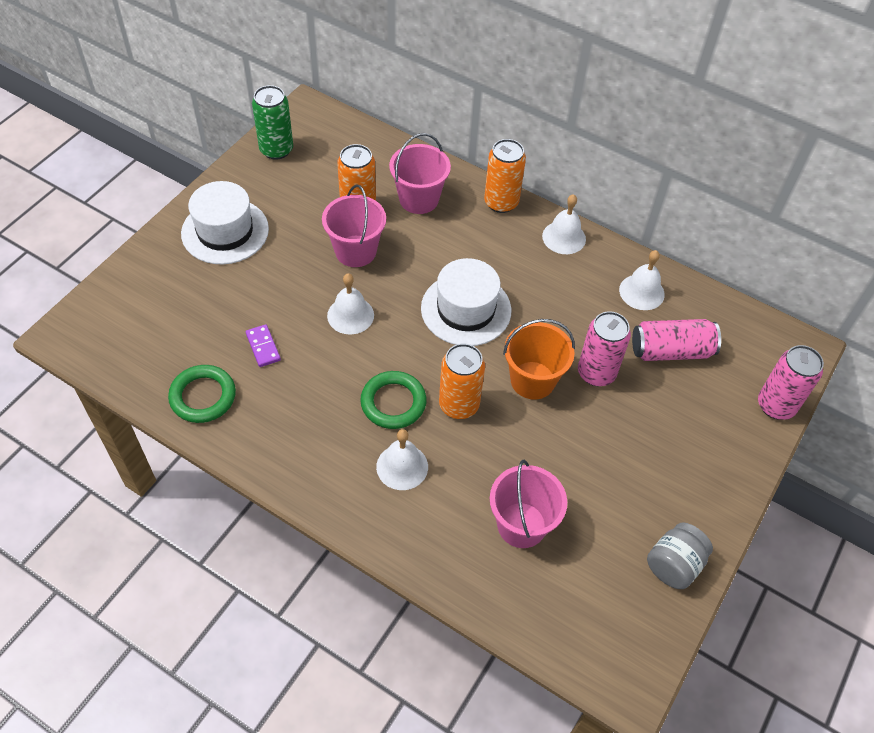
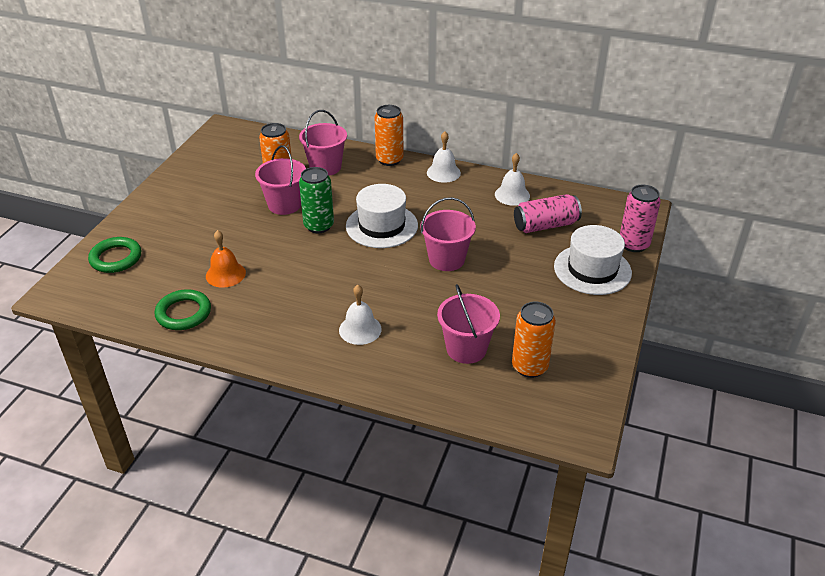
camera: 10 degrees left, 15 degrees down
(225, 231) = (175, 208): white hat -> white hat (592, 269)
(263, 347) = (225, 274): purple domino -> orange bell
(276, 150) = (204, 154): green can -> green can (319, 226)
(350, 315) = (291, 243): white bell -> none
(393, 402) = (341, 291): green ring -> green ring (116, 258)
(459, 405) = (394, 284): orange can -> orange can (529, 367)
(532, 380) = (446, 259): orange bucket -> pink bucket
(596, 373) = (494, 247): pink can -> none
(674, 565) = (592, 352): grey jar -> none

